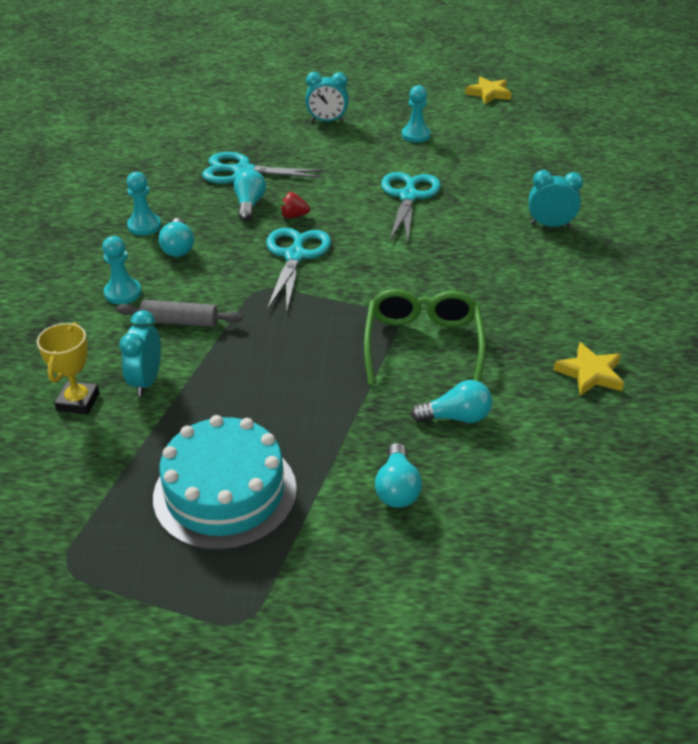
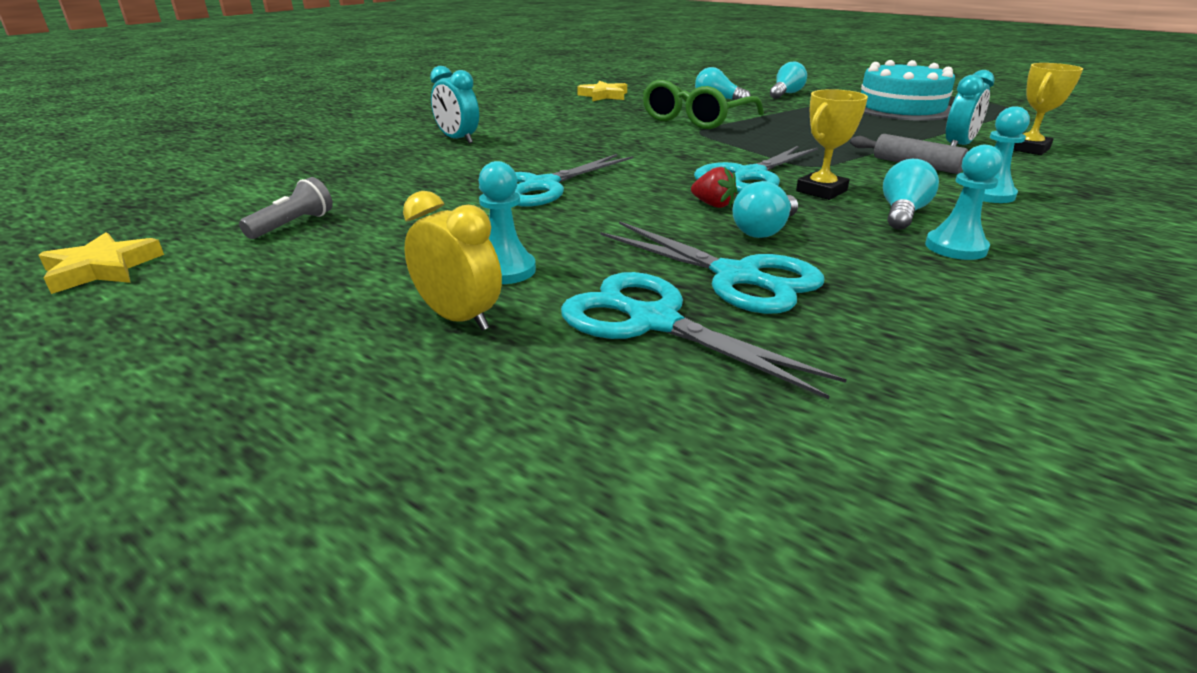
camera: 145 degrees left, 10 degrees down
(237, 255) = (821, 191): none -> yellow trophy
(258, 142) = (653, 321): none -> turquoise scissors
(327, 121) = (459, 318): turquoise clock -> yellow clock
(416, 135) = (377, 244): turquoise pawn -> turquoise pawn (505, 270)
(473, 130) = (293, 225): none -> grey flashlight

